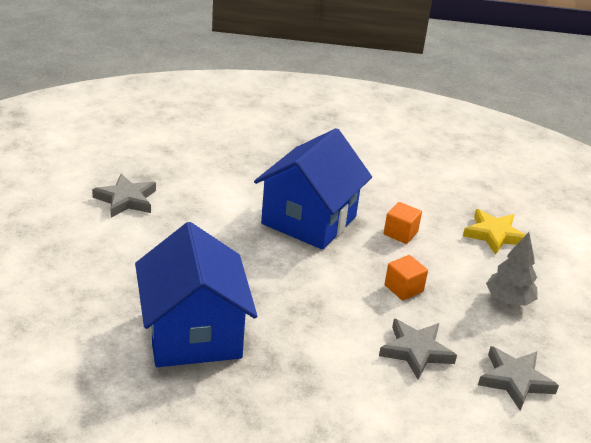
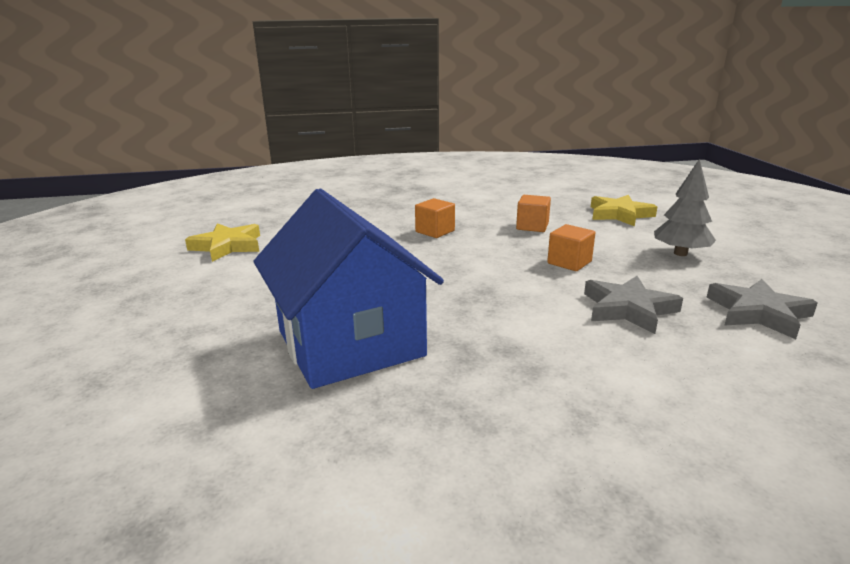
camera: 10 degrees left, 10 degrees down
(126, 200) = (227, 246): grey star -> yellow star
(309, 220) = (435, 231): blue house -> orange cube

